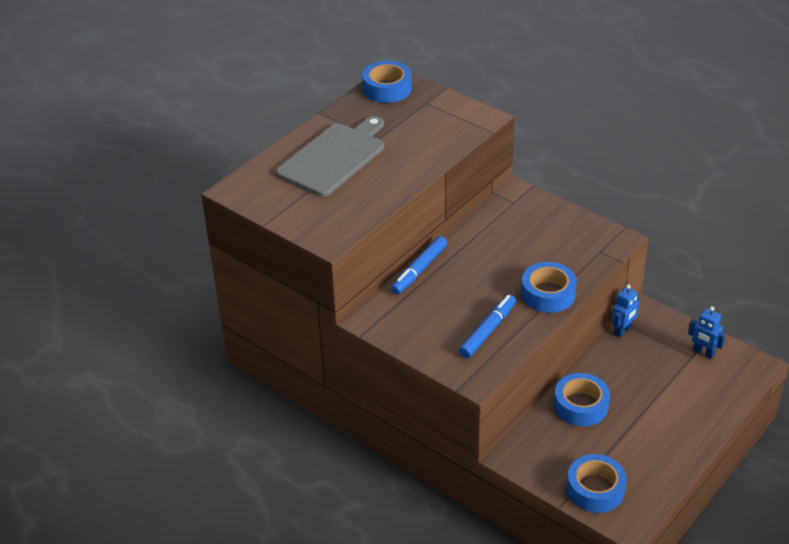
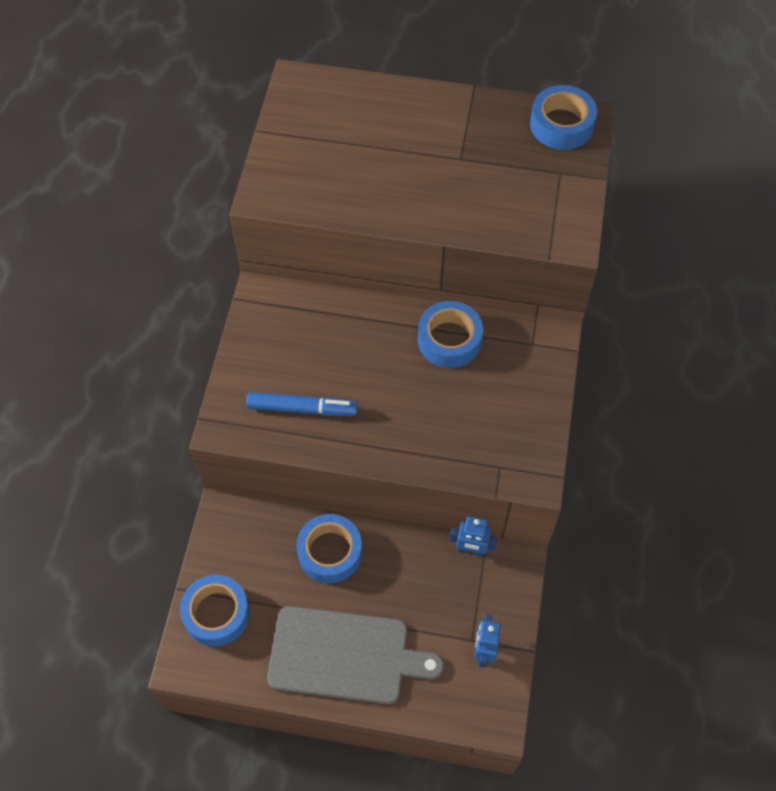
camera: 60 degrees right, 20 degrees up
(334, 157) = (403, 136): grey cutting board -> grey cutting board (345, 656)
(419, 270) = (362, 304): blue marker -> none
(548, 294) = (394, 442): blue tape -> blue tape (449, 340)

